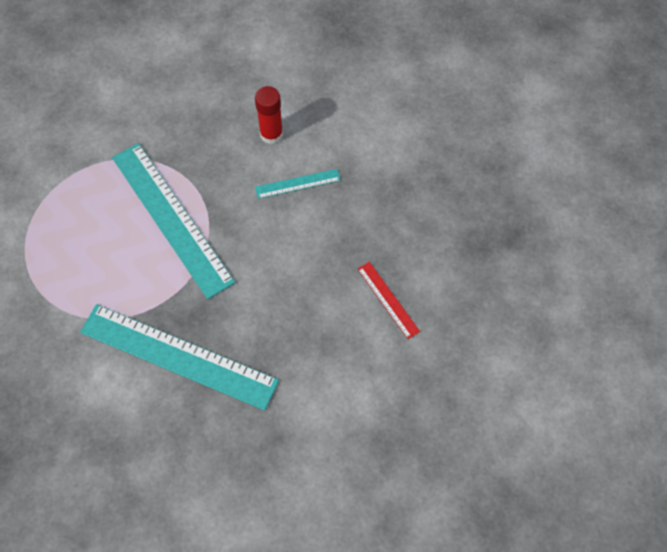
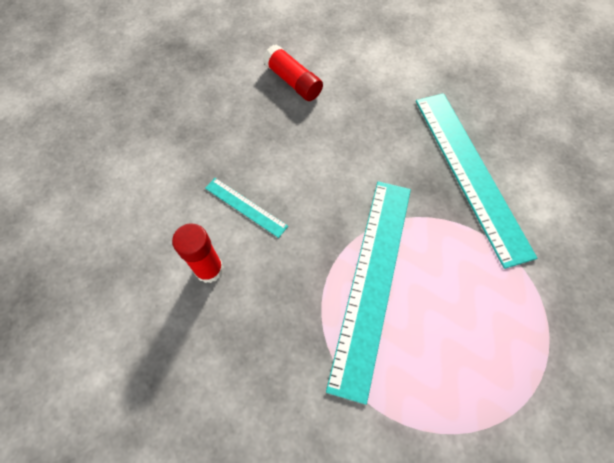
camera: 130 degrees left, 0 degrees up
(388, 300) = (293, 81): red ruler -> red glue stick

